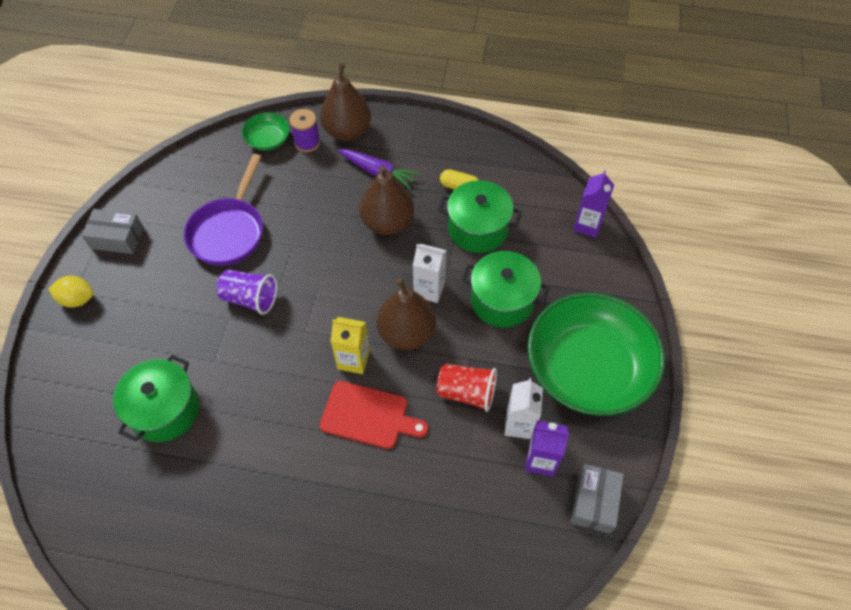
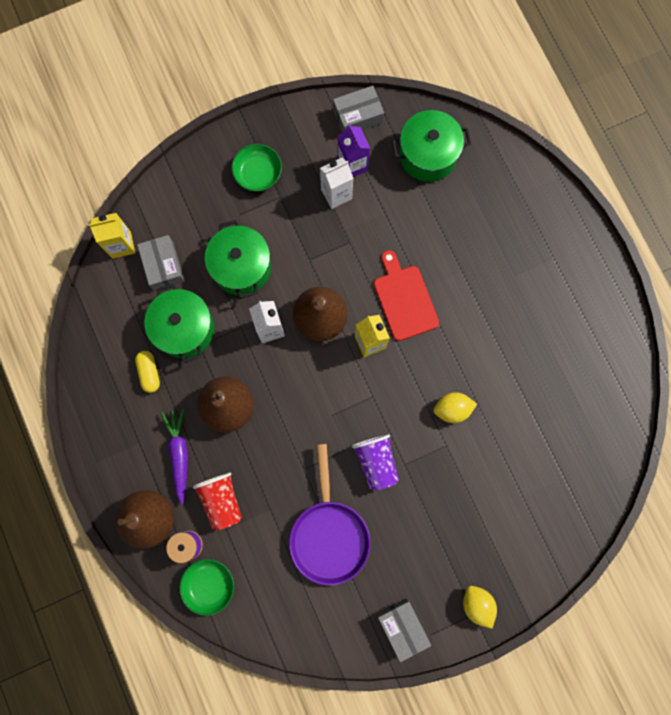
camera: 125 degrees left, 20 degrees up
(165, 410) = (506, 448): green pot -> green pot (428, 155)
(228, 231) = (329, 535): purple pan -> purple pan turned 105 degrees clockwise
(238, 388) = (452, 409): none -> yellow lemon
(466, 392) = (337, 244): red cup -> red cup (221, 500)
(546, 244) = (163, 266): none -> grey box
(587, 225) = (121, 245): purple carton -> yellow carton
(588, 368) = (258, 173): green bowl -> green bowl, size x0.44

